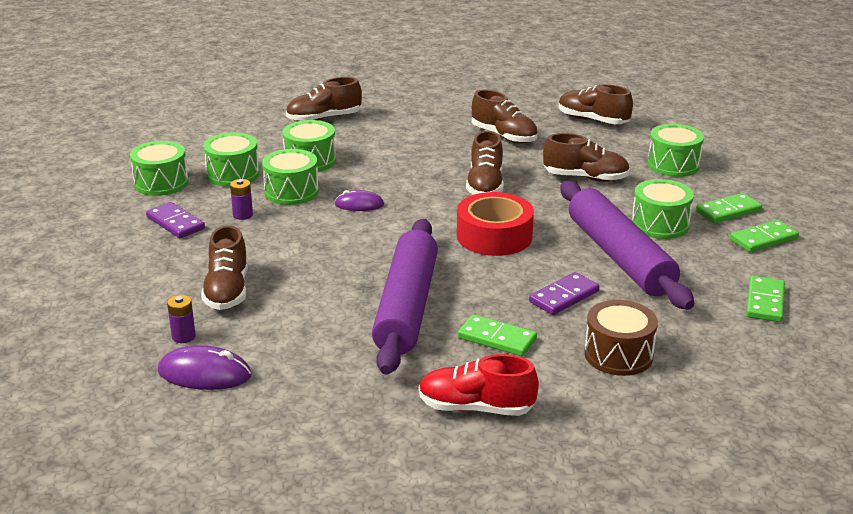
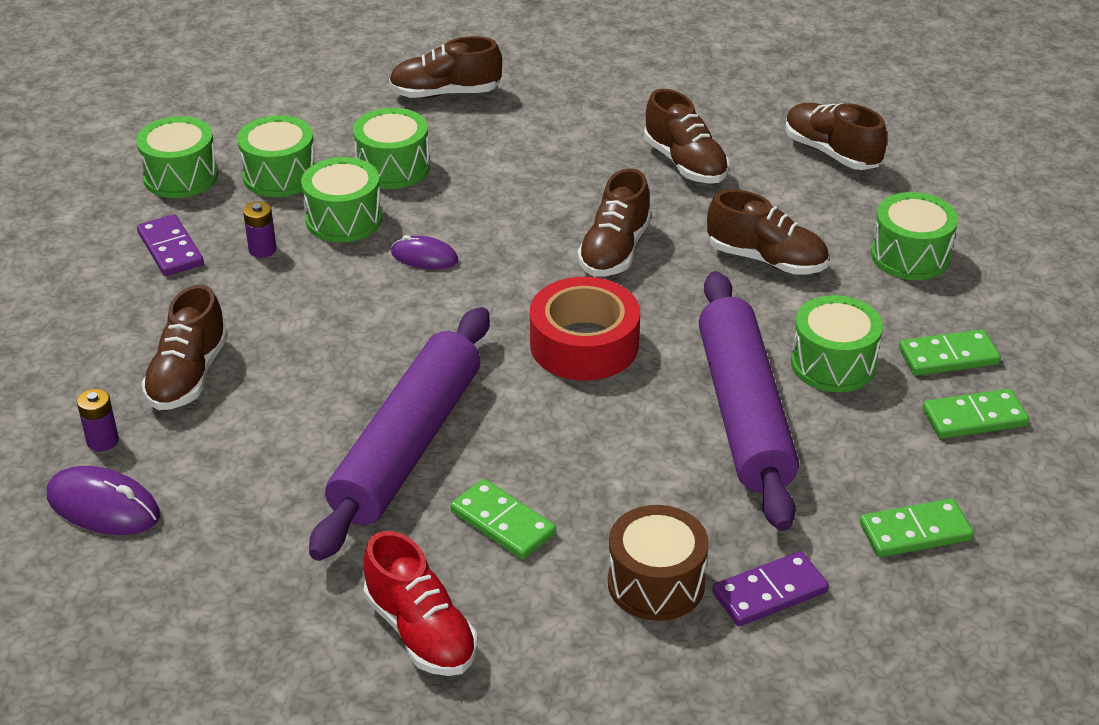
camera: 15 degrees right, 10 degrees up
(476, 408) = (421, 632): red shoe -> red shoe turned 150 degrees counterclockwise
(564, 296) = (629, 468): purple domino -> purple domino (769, 592)
(765, 302) = (915, 532): green domino -> green domino turned 45 degrees clockwise

